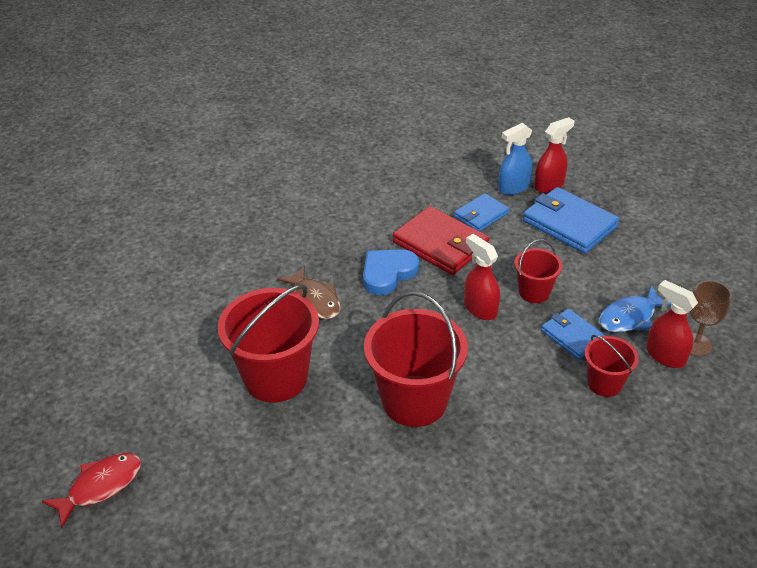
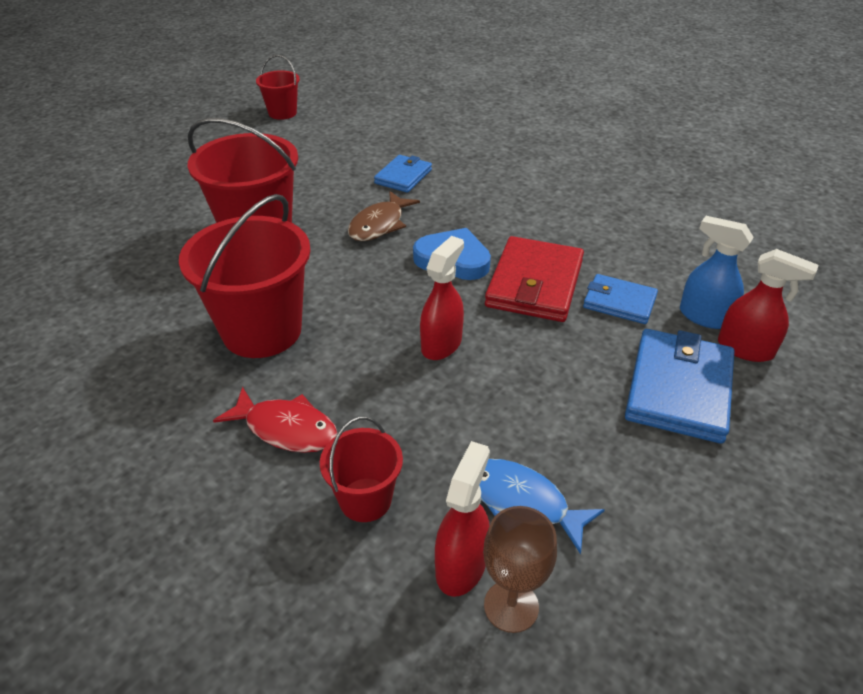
camera: 65 degrees right, 0 degrees up
(101, 486) = (101, 188): red fish -> red fish (286, 429)
(534, 292) = (505, 385): red bucket -> red bucket (282, 113)
(572, 336) = (442, 444): blue wallet -> blue wallet (403, 176)

